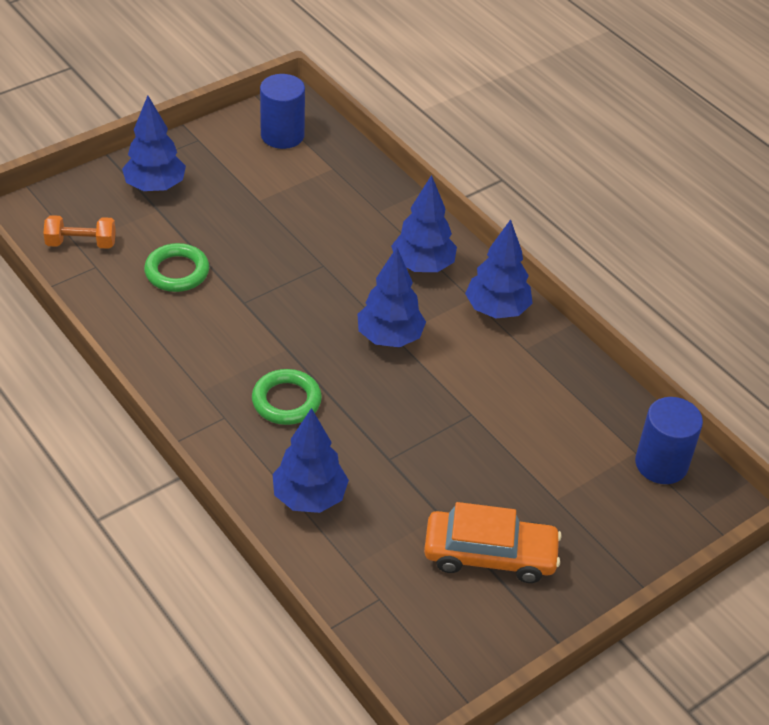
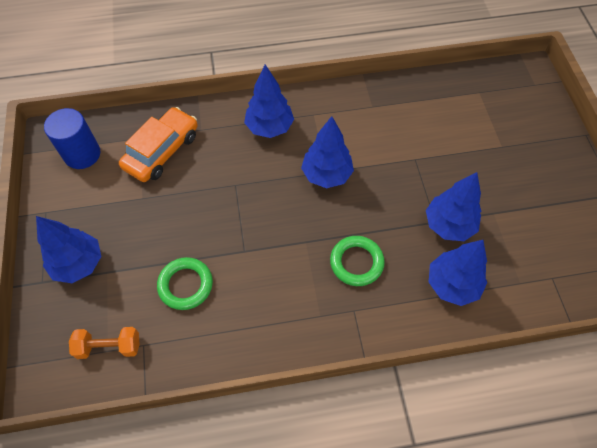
camera: 60 degrees left, 15 degrees up
(81, 243) = (109, 347): orange dumbbell -> orange dumbbell turned 60 degrees clockwise
(490, 555) = (535, 200): orange car -> orange car (162, 151)
(496, 310) = (331, 106): blue tree -> blue tree (448, 225)
(661, 464) = (493, 84): blue cylinder -> none

